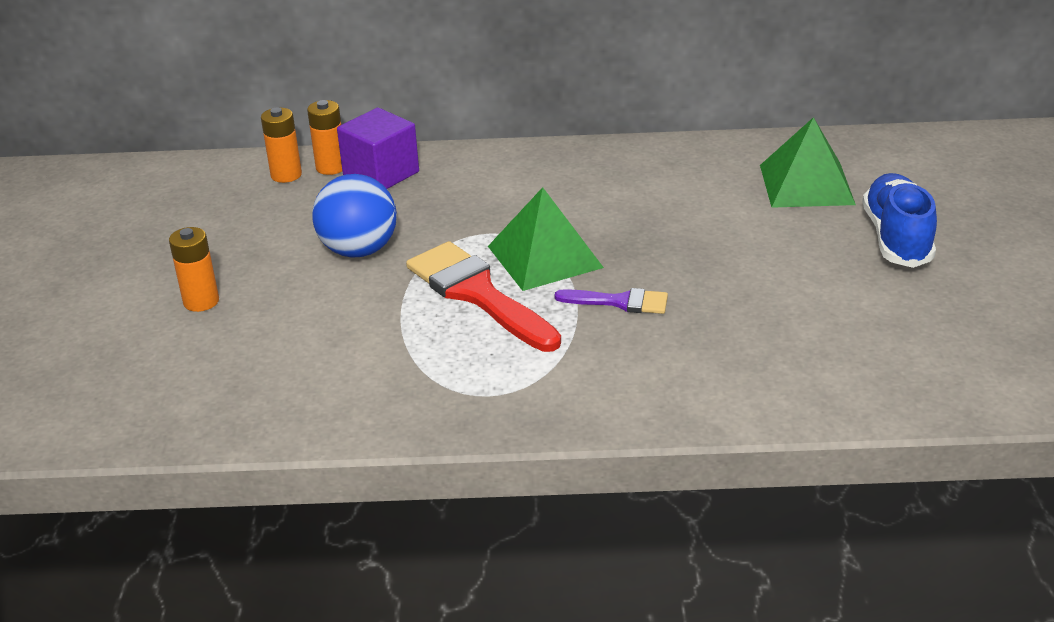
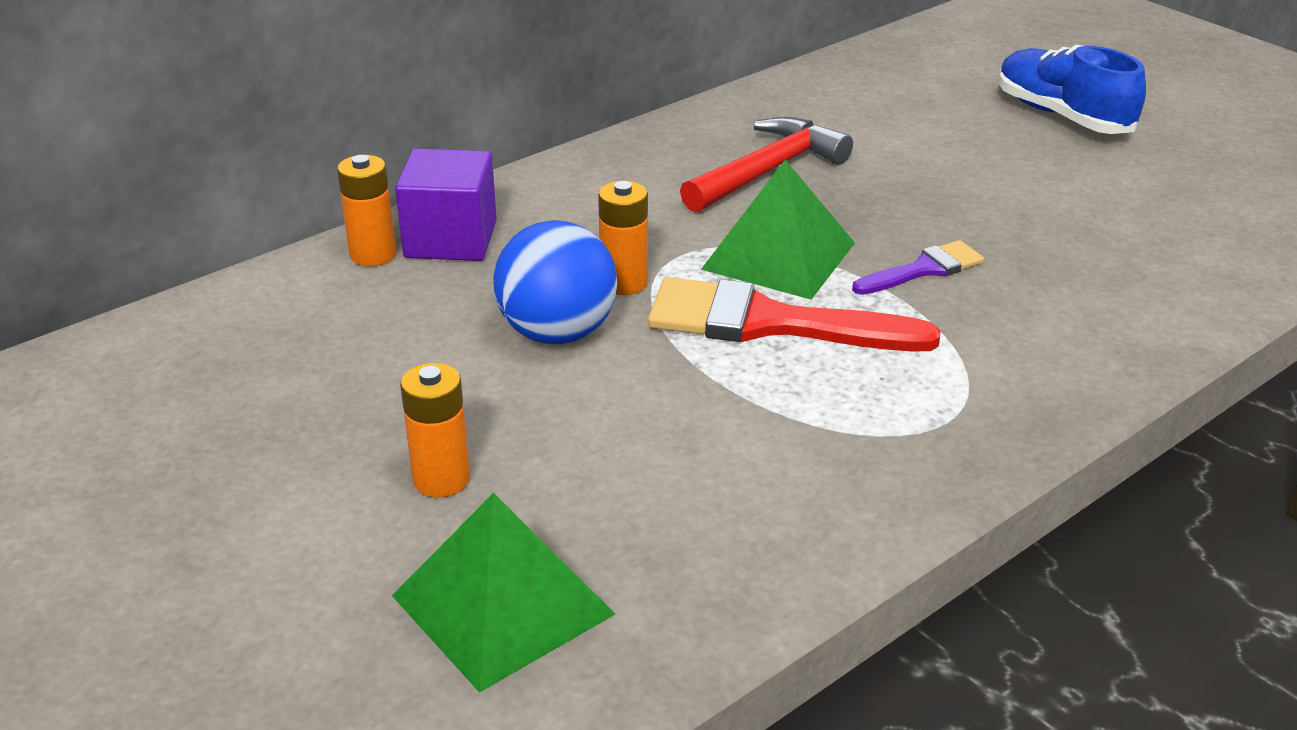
camera: 40 degrees left, 0 degrees up
(286, 175) = (324, 284): orange battery -> orange battery (624, 283)
(622, 200) = (768, 171): none -> red hammer
(806, 184) = (914, 96): green pyramid -> green pyramid (502, 604)

